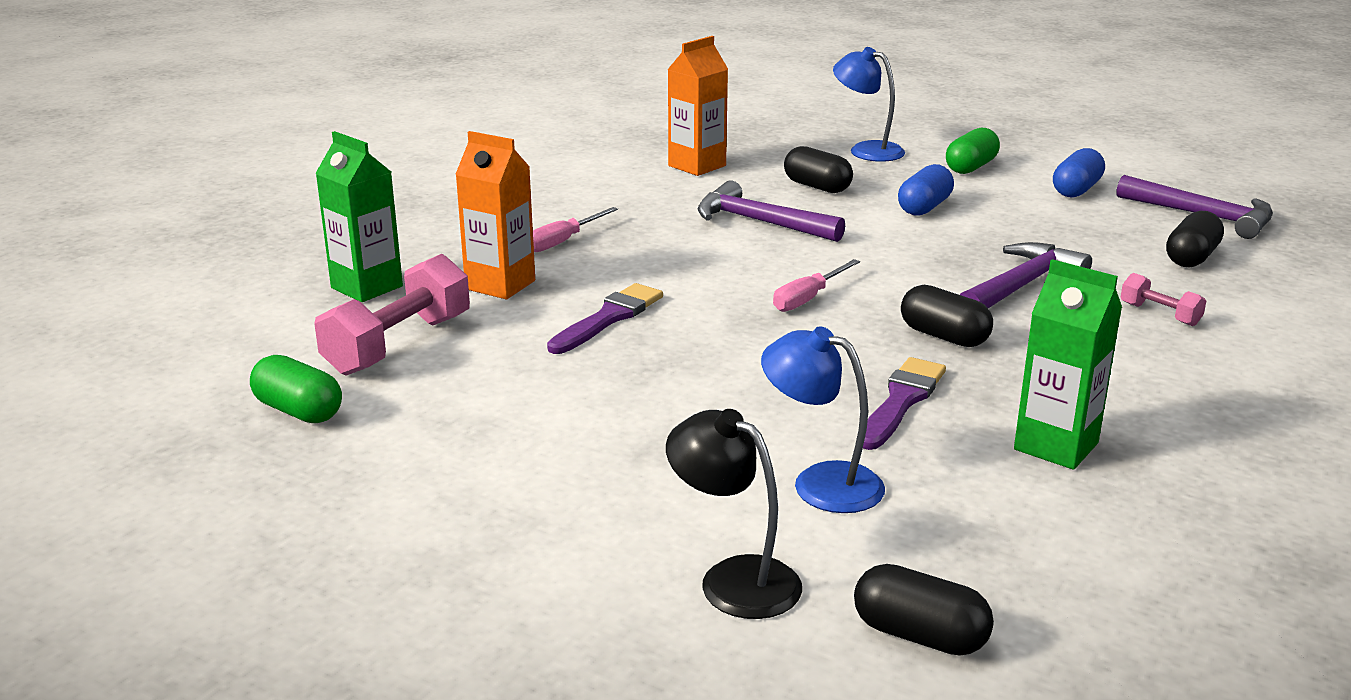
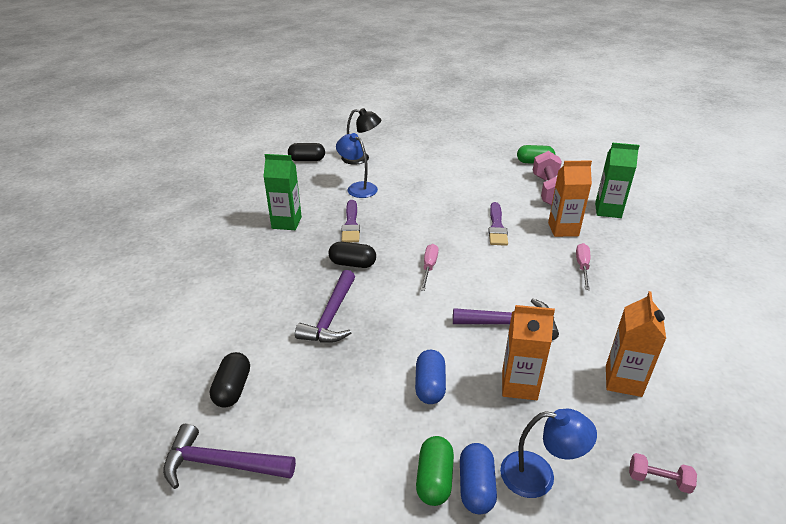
camera: 150 degrees right, 10 degrees up
(817, 187) = (519, 385): black capsule -> orange carton
(821, 482) = (358, 187): blue lamp -> blue lamp turned 135 degrees counterclockwise
(1076, 190) = (331, 471): blue capsule -> blue capsule (476, 487)
(1159, 314) = (251, 317): pink dumbbell -> pink dumbbell (658, 480)

